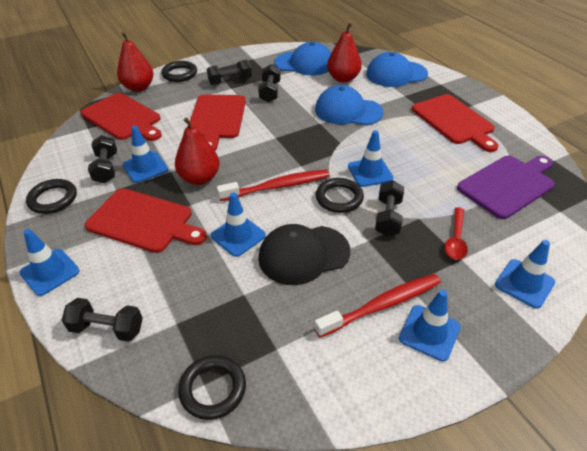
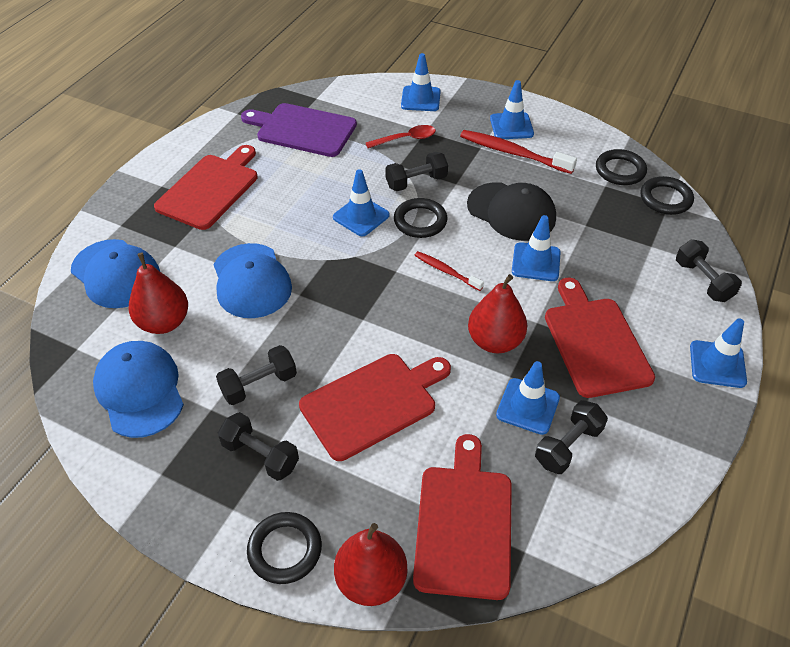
camera: 125 degrees left, 5 degrees up
(53, 199) = (659, 453): black ring -> black ring (620, 170)
(277, 186) = (446, 271): red toothbrush -> red toothbrush, size x0.58

